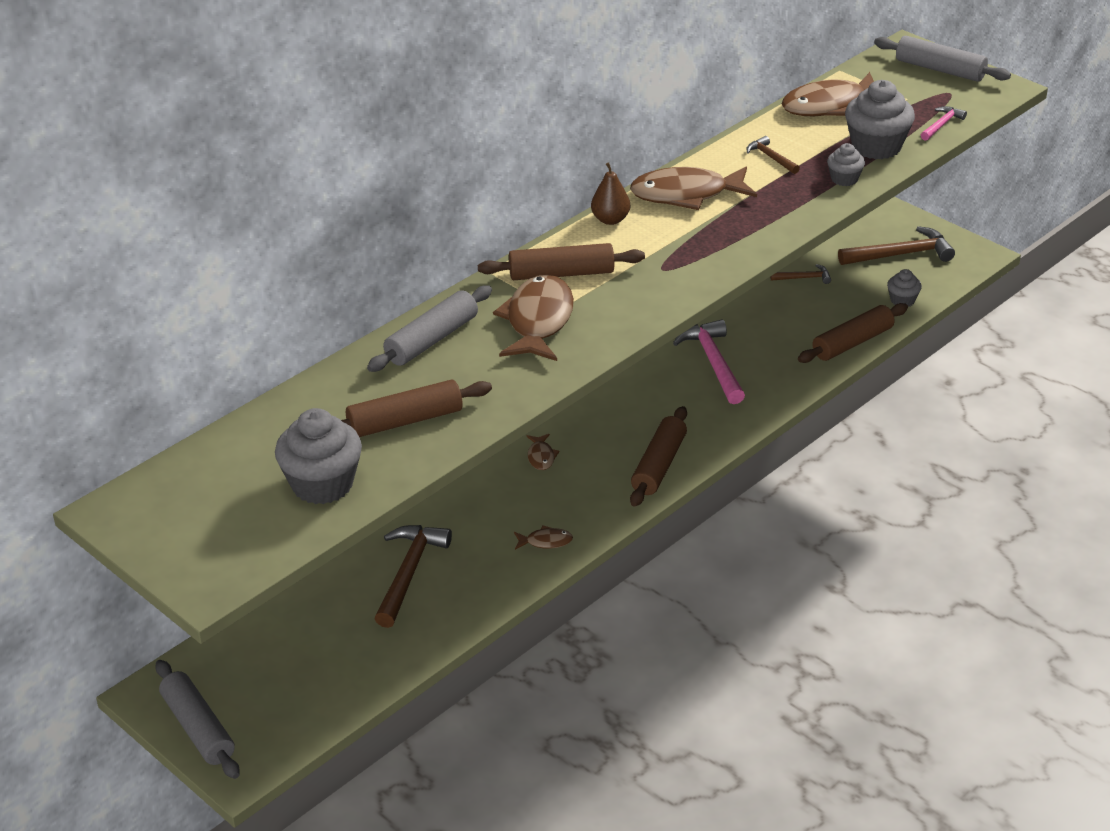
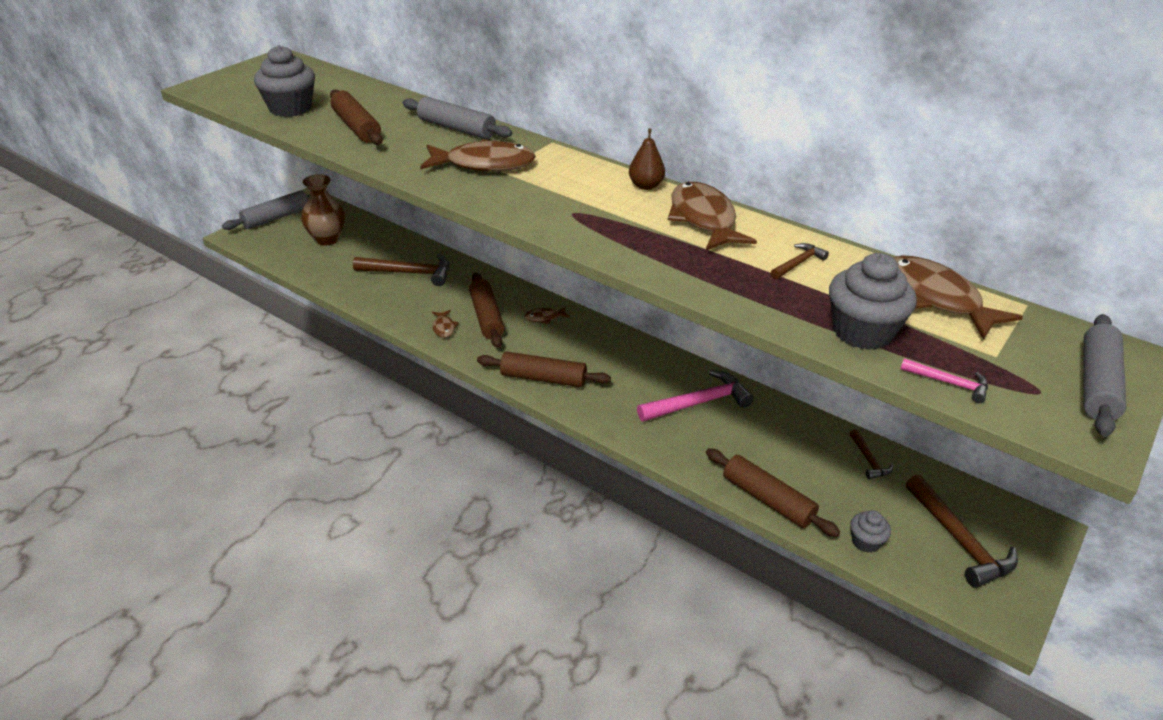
camera: 80 degrees right, 0 degrees up
(288, 663) = (327, 239): none -> brown vase
(561, 274) = (554, 169): brown rolling pin -> brown rolling pin (486, 317)
(844, 179) = (778, 310): grey cupcake -> none

